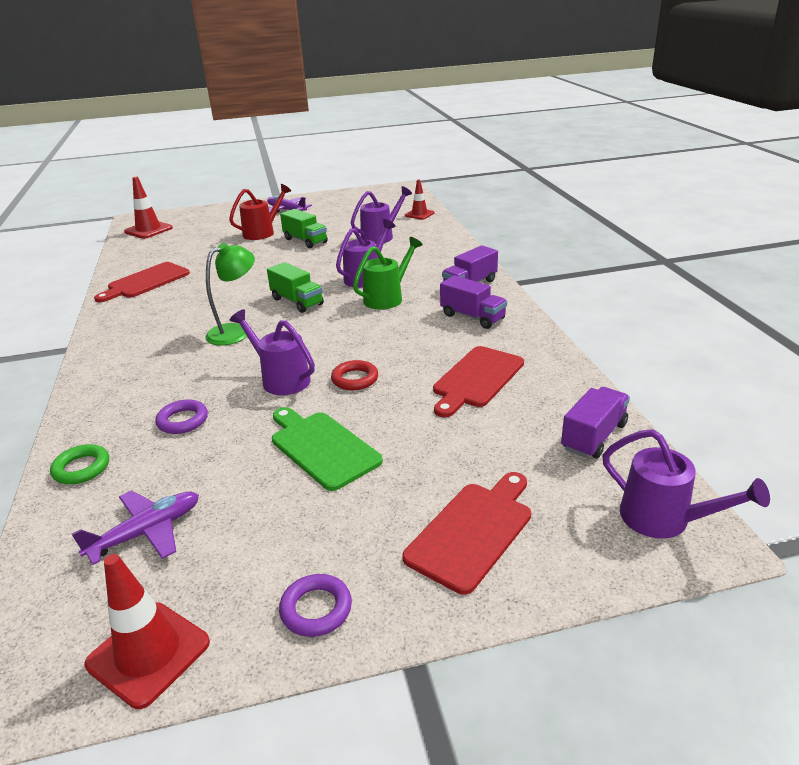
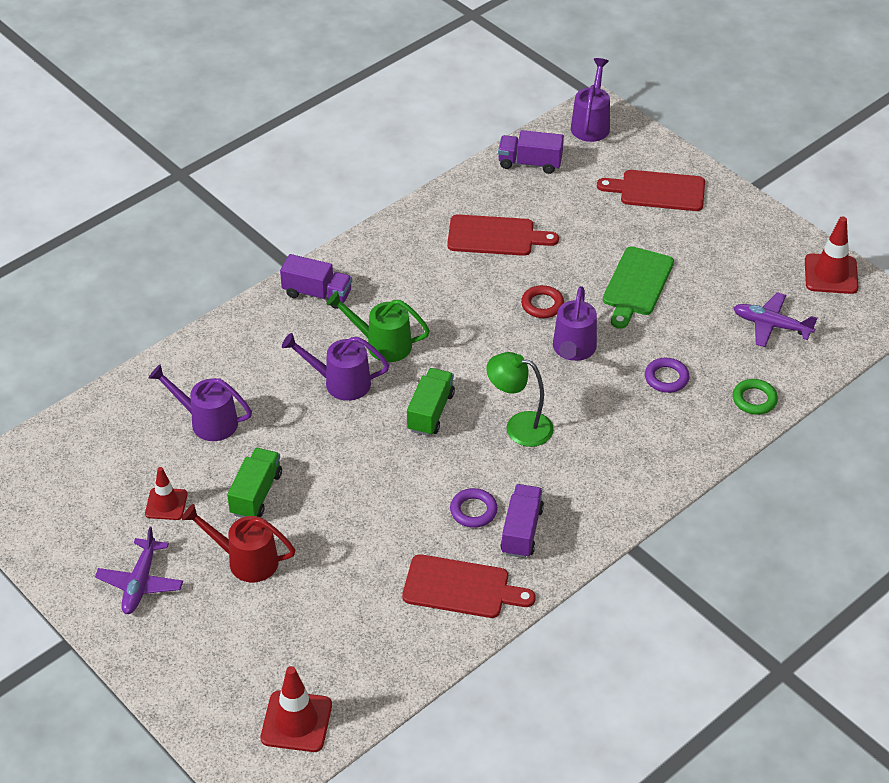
camera: 120 degrees left, 15 degrees up
(316, 609) = (756, 228): purple ring -> purple ring (473, 511)
(419, 214) = (105, 414): red traffic cone -> red traffic cone (166, 504)
(472, 317) = (389, 270): purple truck -> purple truck (521, 531)

